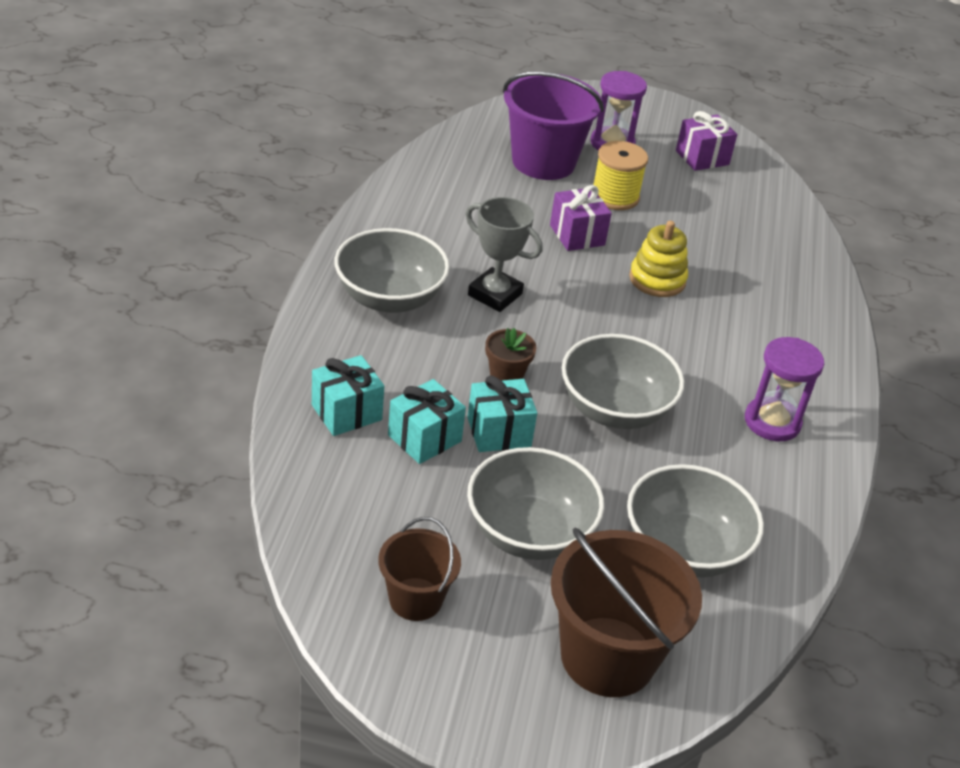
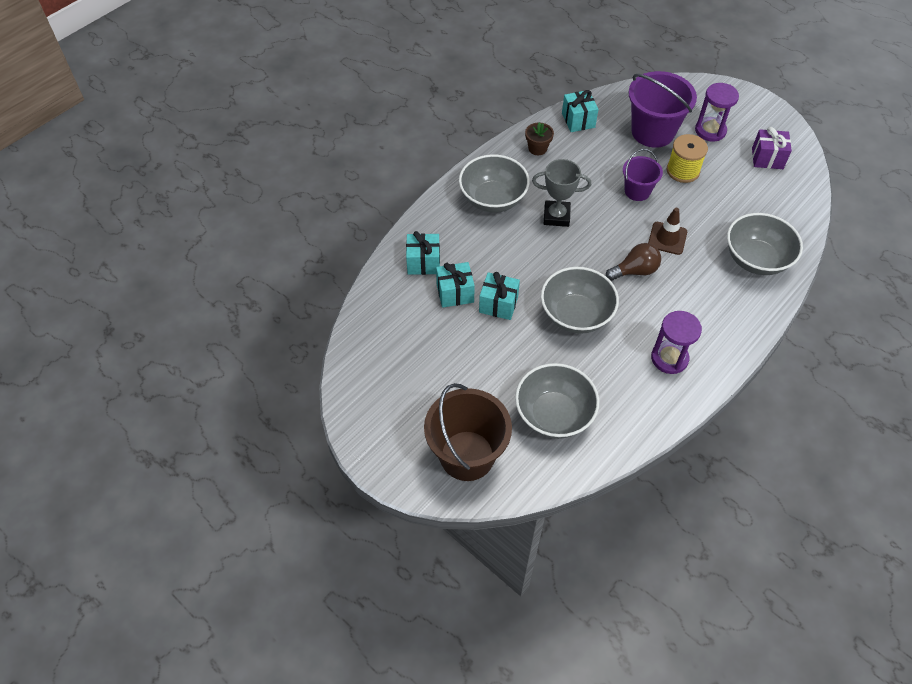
camera: 35 degrees right, 15 degrees up
(415, 599) = (390, 382): brown bucket -> none
(436, 171) = (578, 120): none -> turquoise gift
(495, 294) = (556, 216): grey trophy -> grey trophy turned 60 degrees counterclockwise
(506, 375) = (527, 270): brown flower pot -> brown flower pot (537, 148)
(529, 533) = (474, 370): grey bowl -> grey bowl (756, 259)
(577, 235) = (637, 191): purple gift -> purple bucket
(648, 330) = (635, 271): none -> brown light bulb
(657, 279) = (667, 238): yellow stacking toy -> brown traffic cone

